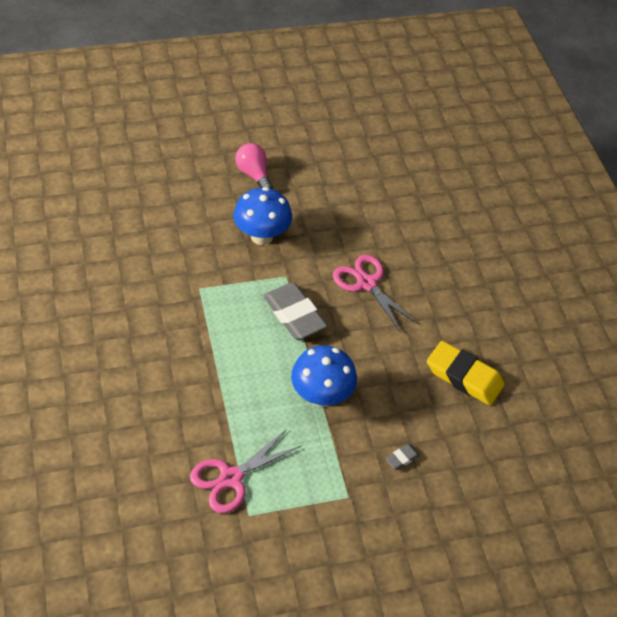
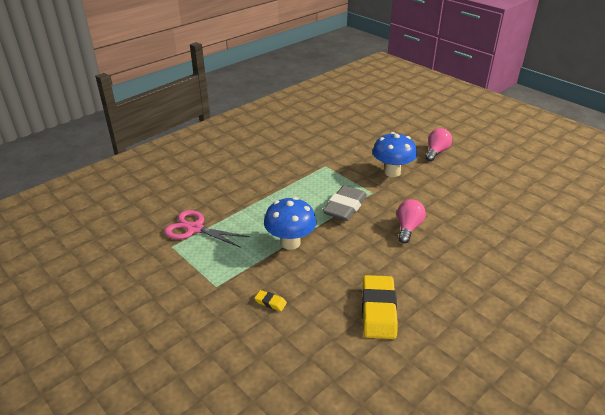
camera: 65 degrees right, 15 degrees down
(366, 283) = (408, 228): pink scissors -> pink light bulb
(402, 458) = (270, 302): grey eraser -> yellow eraser

